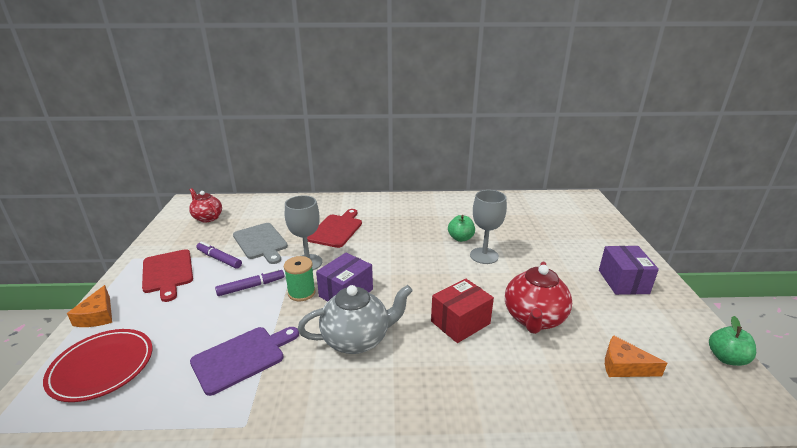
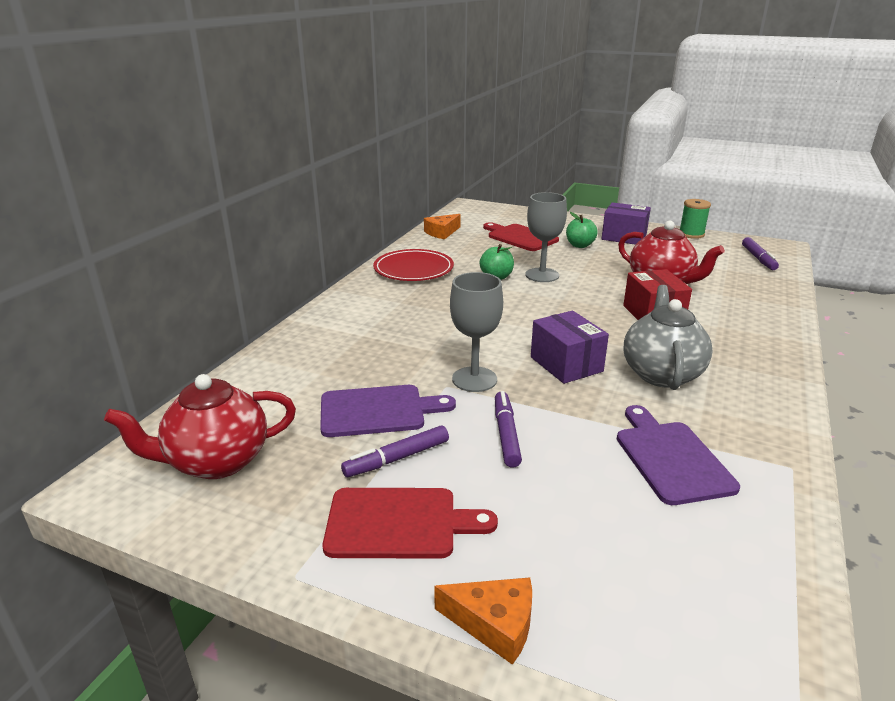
camera: 65 degrees left, 0 degrees up
(102, 367) = (655, 607): red plate -> red plate (413, 269)
(207, 218) = (216, 461): red teapot -> red teapot, size x1.51
(261, 242) = (377, 411): grey cutting board -> purple cutting board
(301, 293) = (547, 395): green spool -> green spool (691, 234)
(336, 229) = (400, 343): red cutting board -> red cutting board (520, 237)
(624, 366) = (732, 270): orange cheese -> orange cheese (442, 232)
(690, 386) = (758, 258): none -> purple marker
(726, 358) = (731, 239): green apple -> green apple (580, 245)

